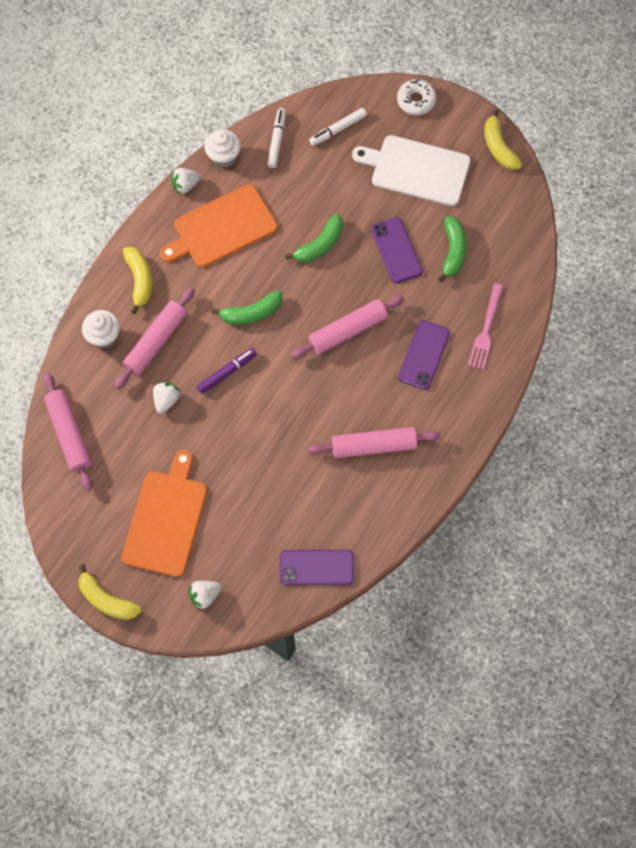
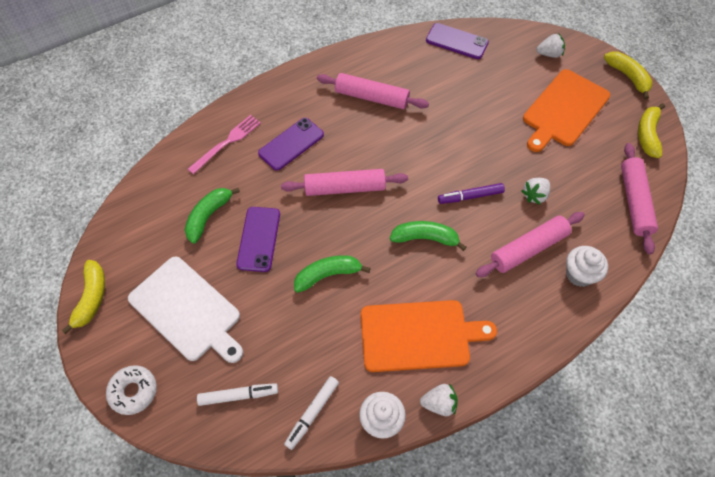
camera: 155 degrees left, 10 degrees down
(140, 280) = (526, 315): yellow banana -> yellow banana (647, 135)

